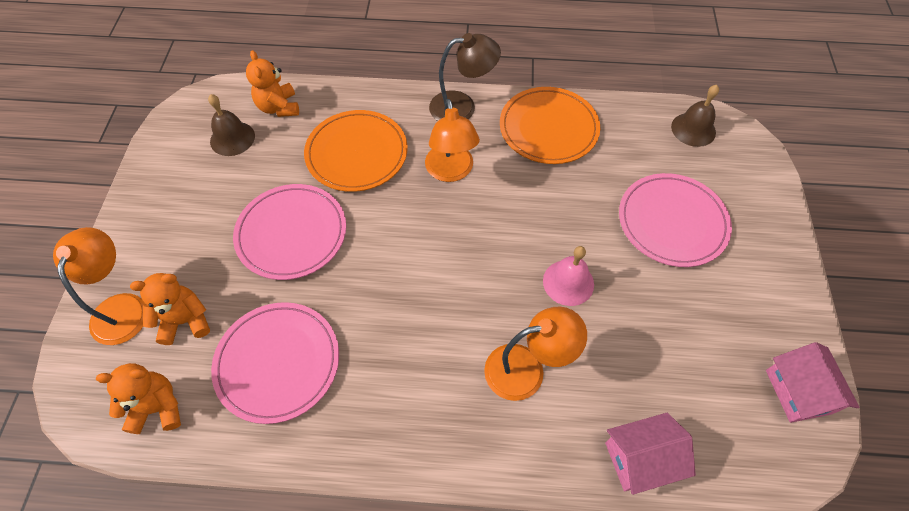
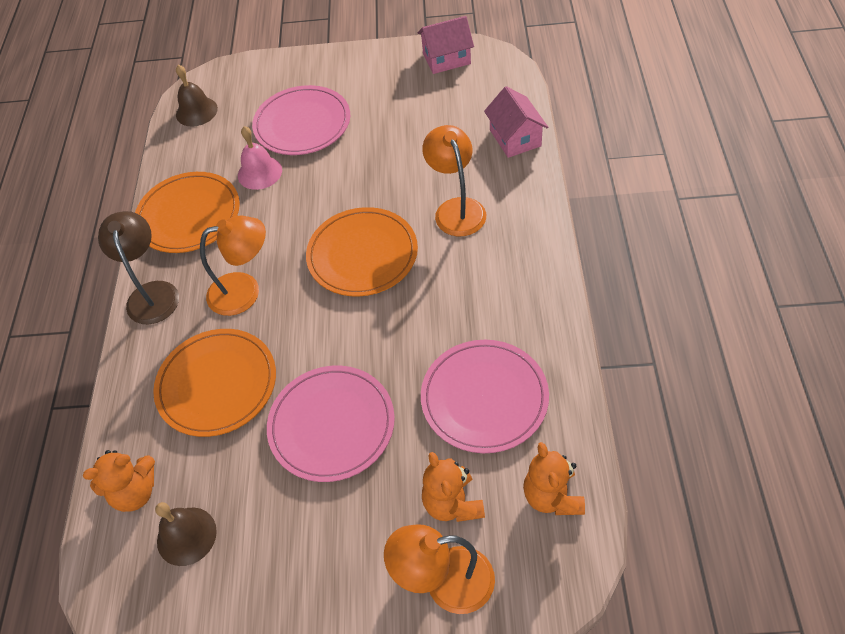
camera: 90 degrees left, 5 degrees down
(475, 269) = (362, 255): none -> orange plate
(568, 282) = (370, 188): pink bell -> pink bell (259, 172)

